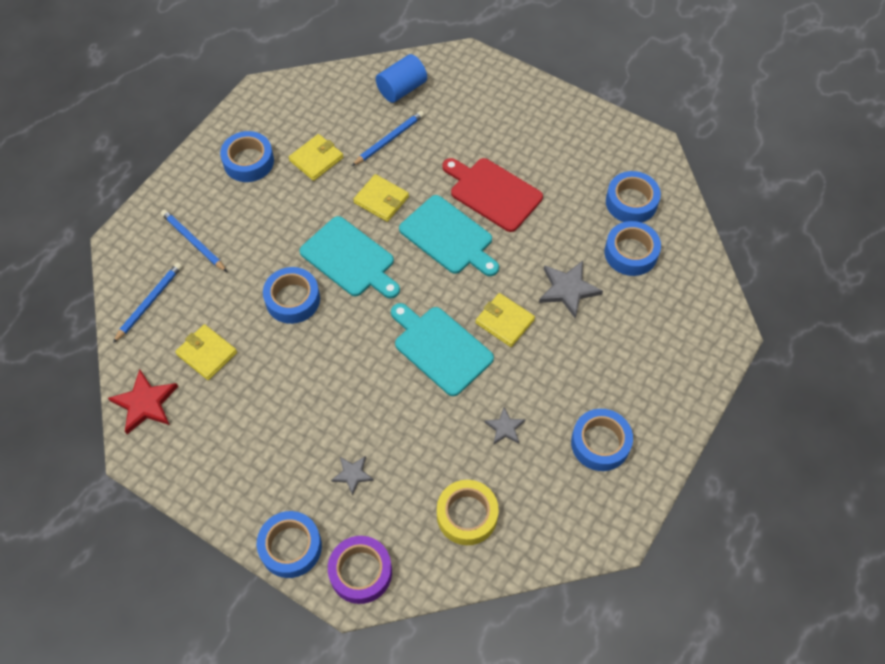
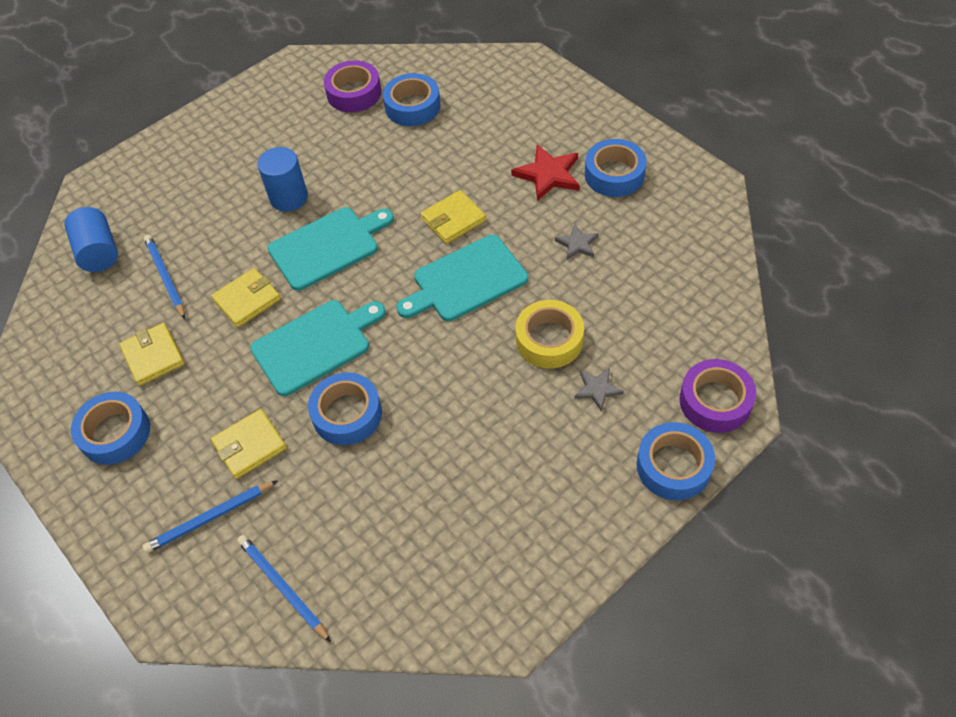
camera: 70 degrees left, 5 degrees down
(145, 403) = (437, 611): red star -> red star (548, 175)
(207, 353) = (388, 524): yellow wallet -> yellow wallet (250, 446)
(467, 515) = (668, 294): yellow tape -> yellow tape (549, 340)
(493, 193) = (288, 197): red cutting board -> blue cylinder
(568, 289) = (435, 161): grey star -> none
(631, 202) = (354, 93): blue tape -> purple tape

